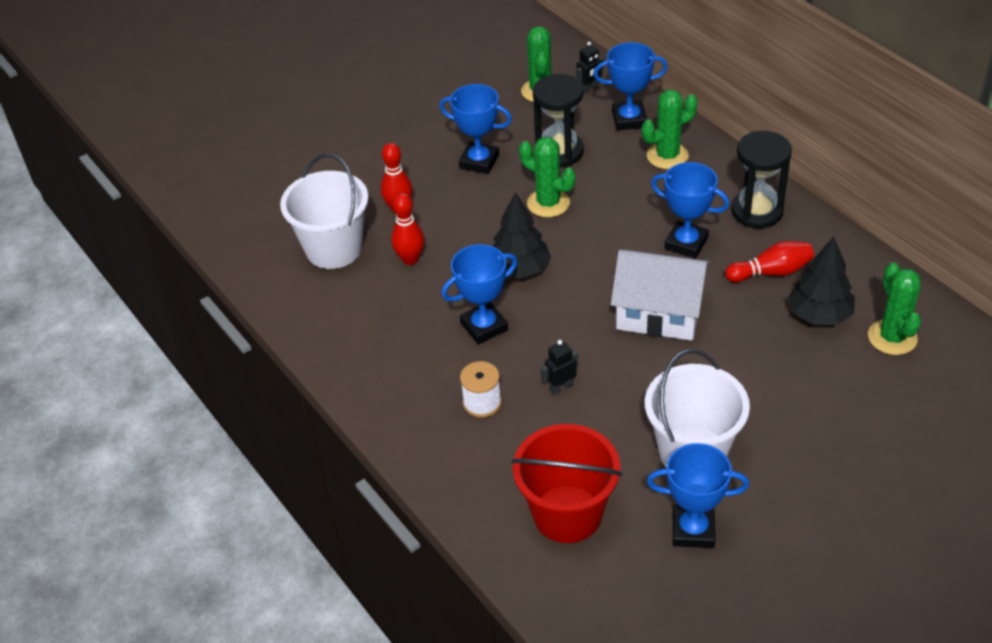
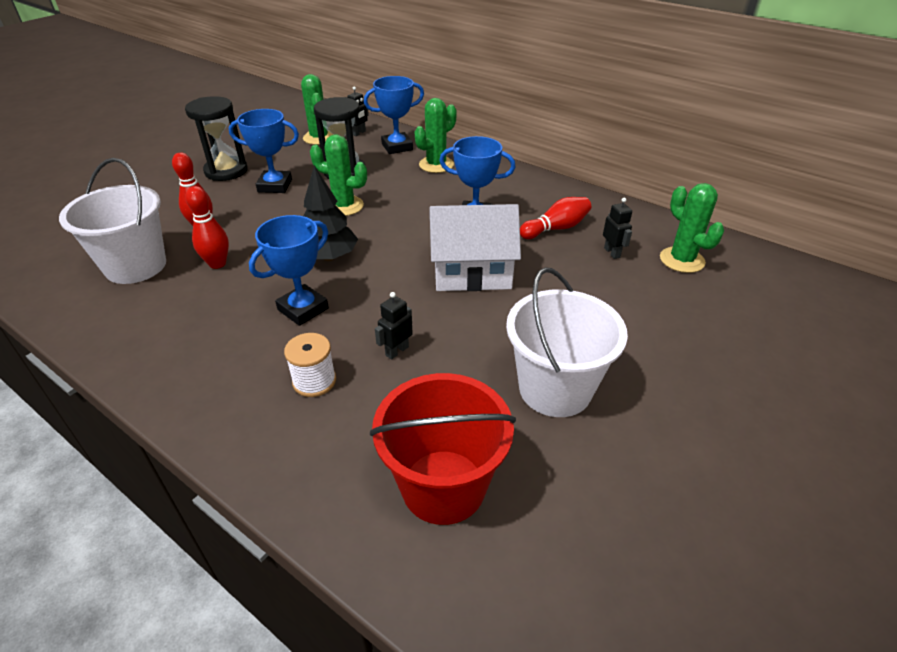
camera: 20 degrees left, 5 degrees down
(693, 530) = (592, 473): blue trophy -> none
(756, 211) = (523, 190): black hourglass -> black hourglass (226, 171)
(819, 315) = (612, 253): black tree -> black robot

